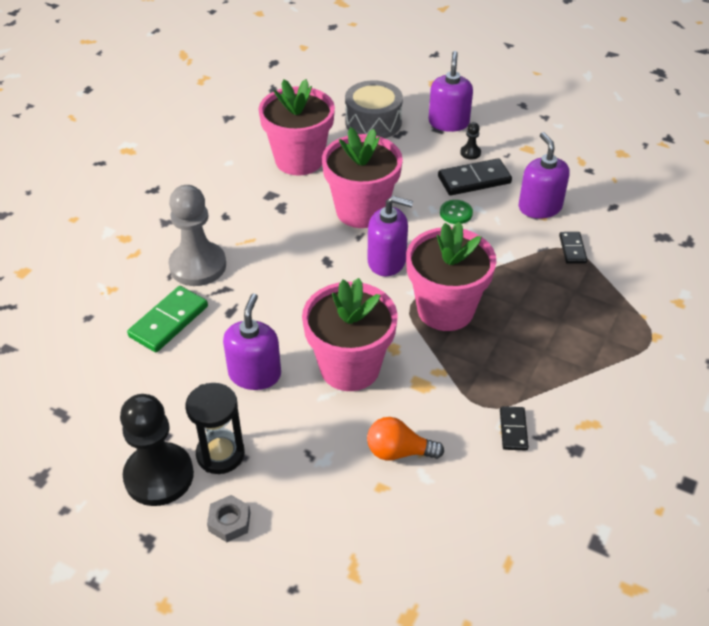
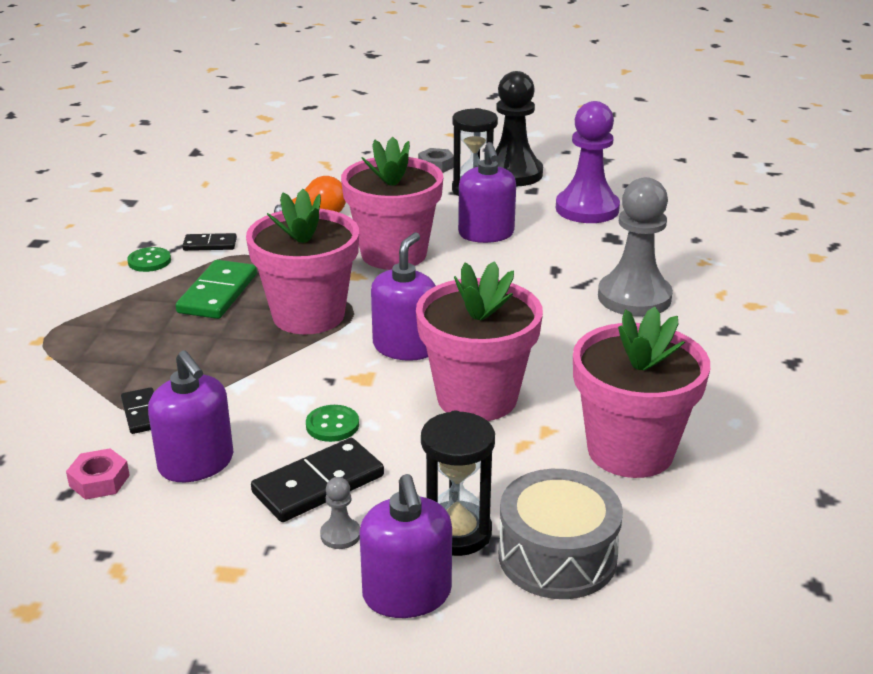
camera: 160 degrees right, 15 degrees down
(138, 387) = (587, 209): none -> purple pawn
(169, 321) = (610, 251): green domino -> green domino (217, 293)
(387, 261) = (405, 347): purple soap dispenser -> purple soap dispenser turned 120 degrees clockwise
(414, 142) = (456, 532): none -> black hourglass
(470, 153) = (340, 535): black pawn -> grey pawn
(513, 430) = (210, 244): black domino -> black domino turned 75 degrees counterclockwise
(571, 418) = (149, 261): none -> green button
(595, 209) = (99, 480): none -> pink nut

